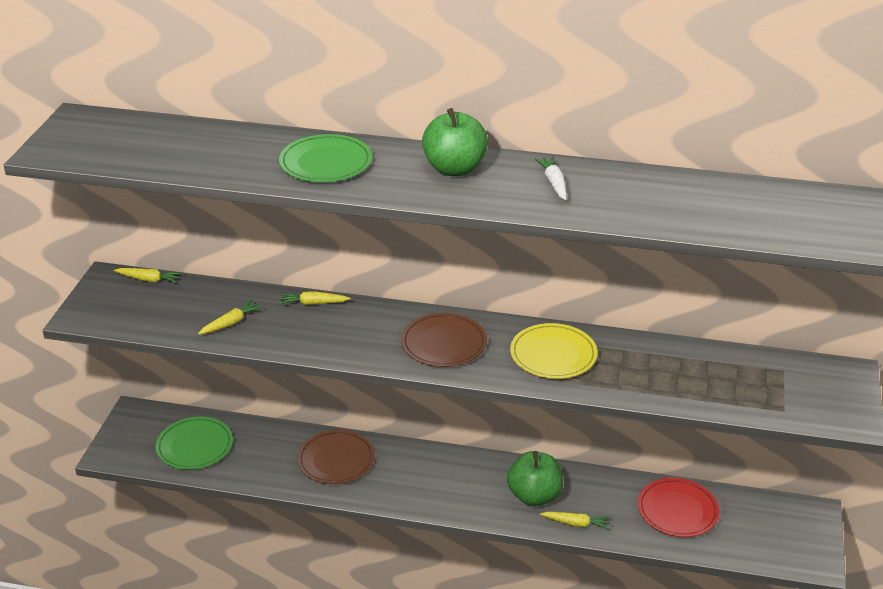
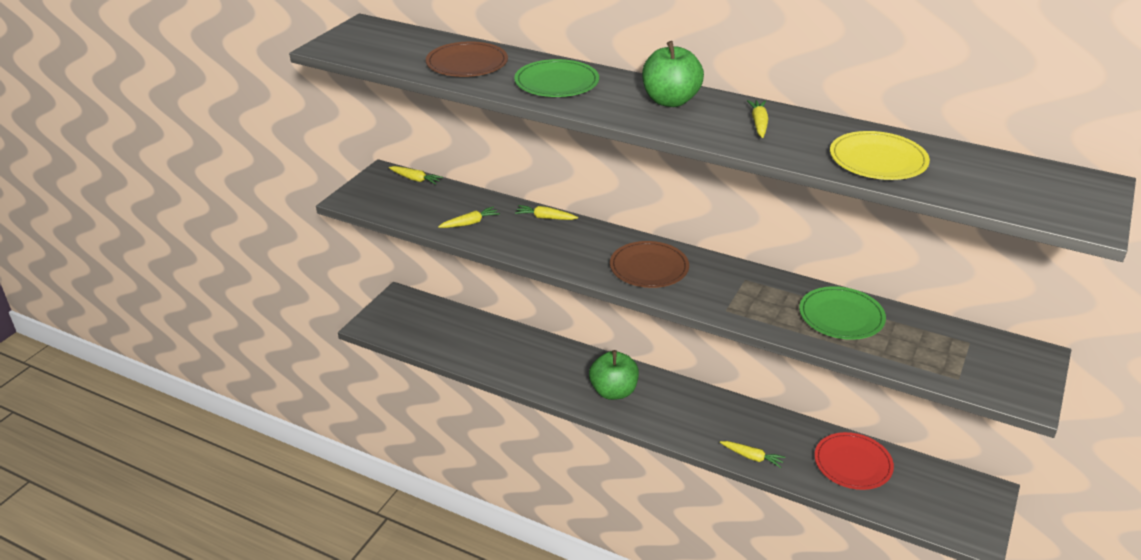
camera: 15 degrees right, 0 degrees up
(195, 446) = (439, 331): green plate -> green plate (841, 316)
(336, 460) = (553, 363): brown plate -> brown plate (467, 63)
(534, 496) = (720, 426): green apple -> green apple (613, 391)
(553, 354) = (747, 292): yellow plate -> yellow plate (878, 160)
(554, 183) = (759, 124): white carrot -> yellow carrot

